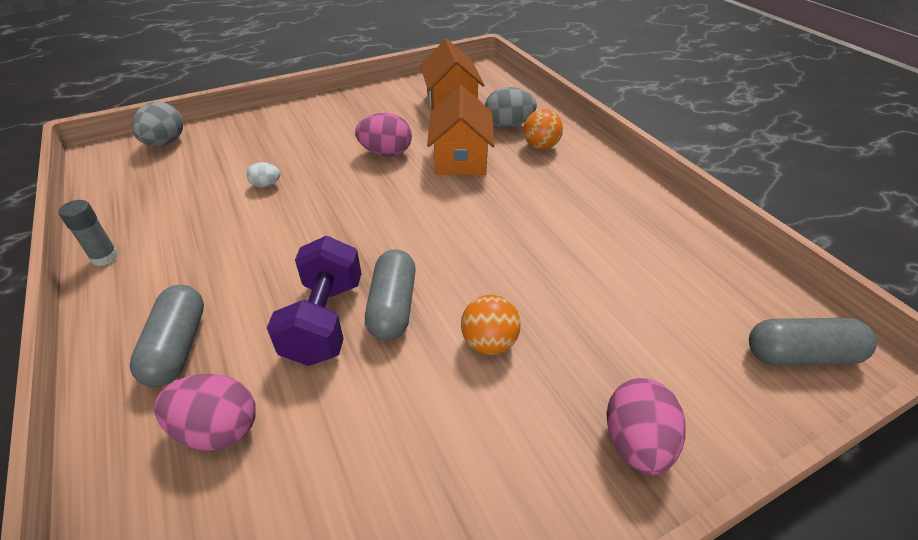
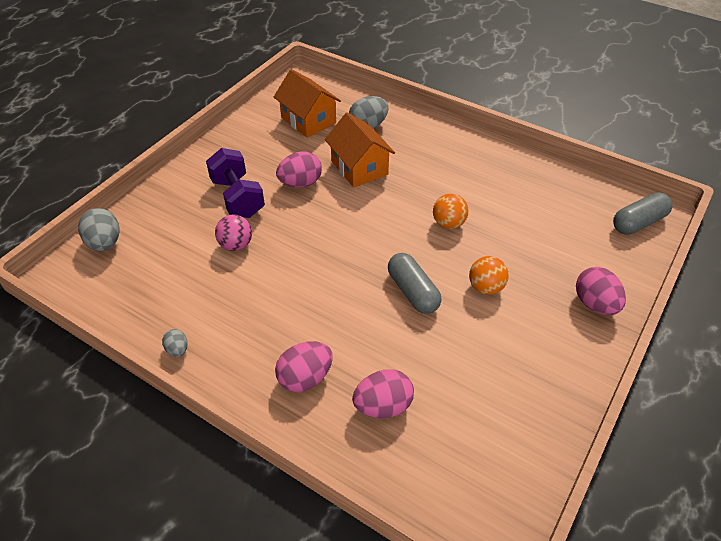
camera: 30 degrees left, 5 degrees up
(105, 257) = (177, 350): grey glue stick -> grey egg
(177, 347) = (305, 378): grey capsule -> pink egg
(266, 185) = (236, 245): white egg -> pink ball
(325, 321) = (380, 319): purple dumbbell -> purple dumbbell (238, 198)
(541, 146) = (405, 137): orange ball -> orange ball (448, 223)

